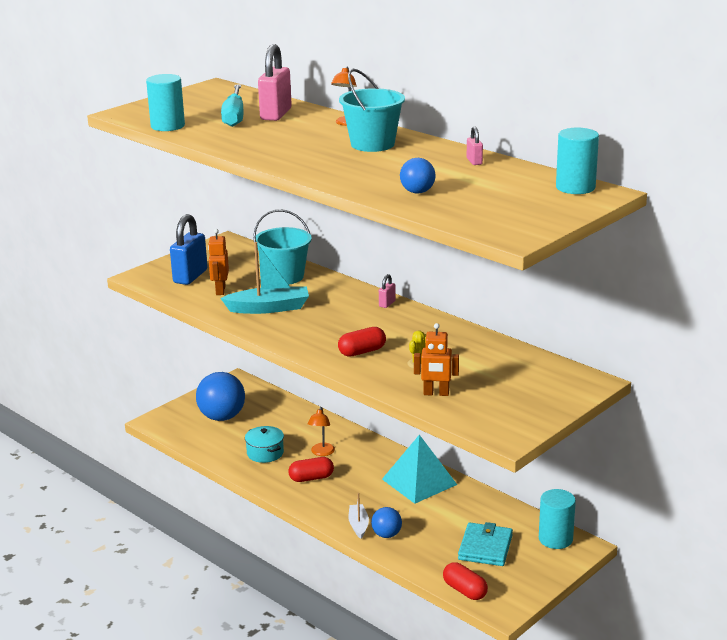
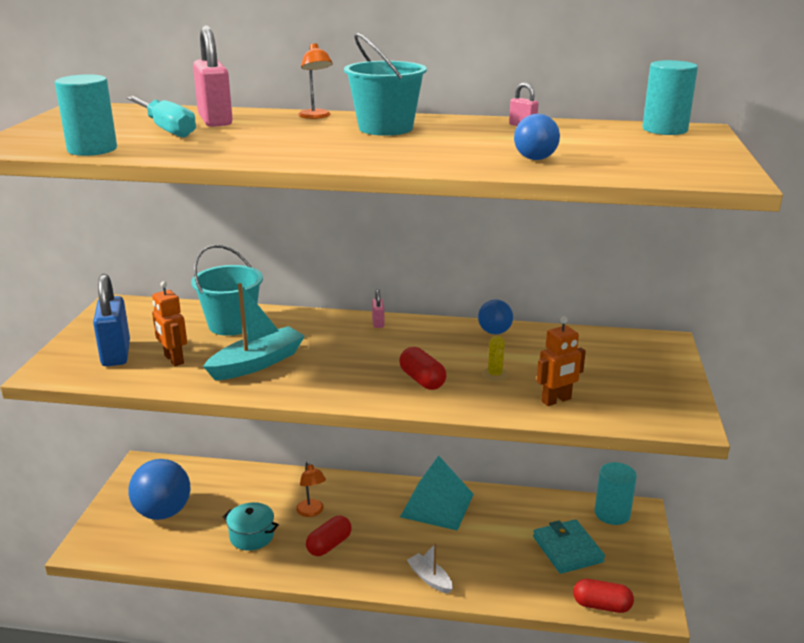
camera: 35 degrees left, 0 degrees up
(362, 352) = (422, 380): red capsule -> red capsule turned 60 degrees counterclockwise
(386, 535) = (467, 577): blue ball -> blue ball (494, 332)

